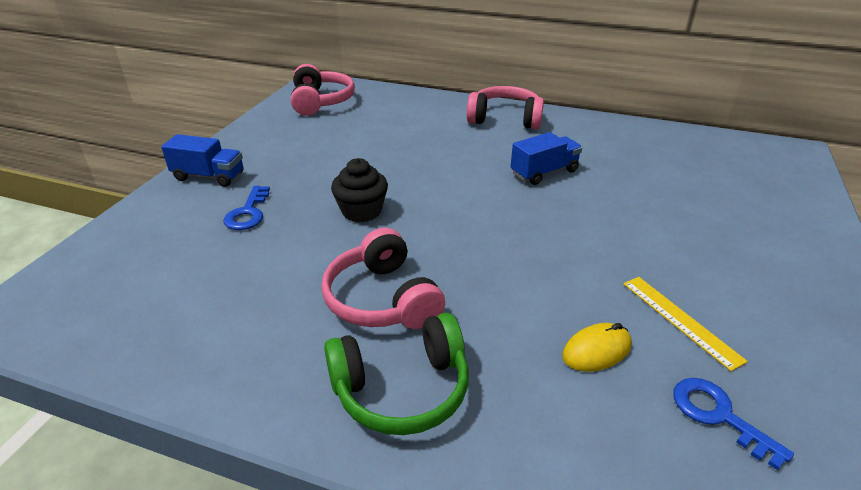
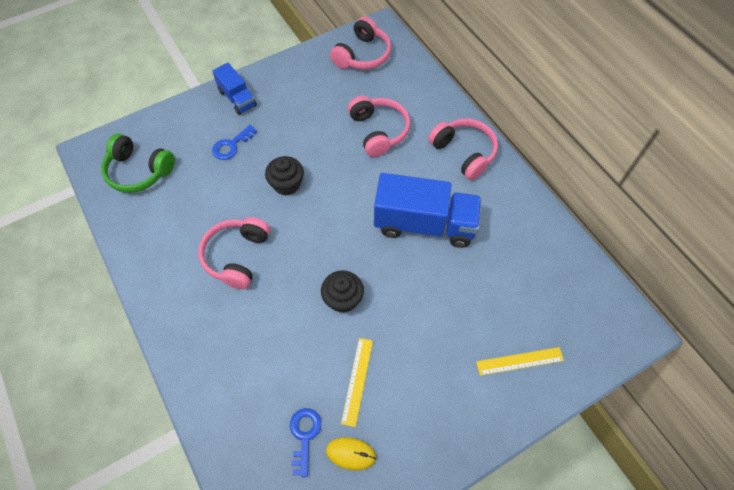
camera: 40 degrees right, 25 degrees up
(402, 389) = (196, 313): green headphones -> green headphones (139, 171)
(407, 137) = (378, 131): none -> pink headphones
(544, 172) = (424, 224): blue truck -> blue truck, size x1.84
(557, 264) = (343, 299): none -> black cupcake
(596, 350) = (296, 362): yellow mouse -> yellow mouse (351, 453)
(768, 213) = (520, 361): none -> yellow ruler

